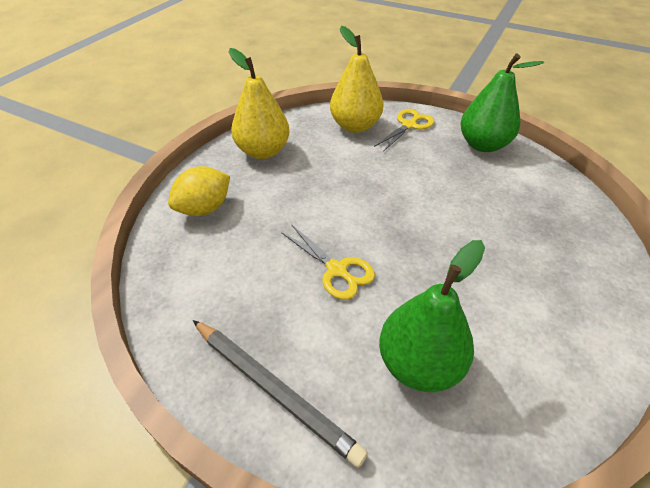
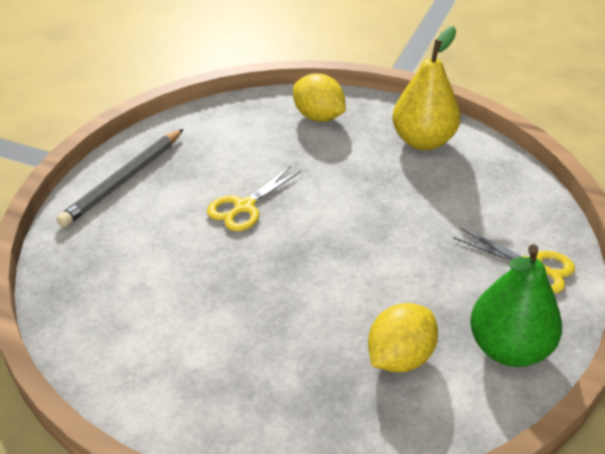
camera: 85 degrees right, 5 degrees down
(355, 126) = (507, 212): yellow pear -> none
(419, 363) = (138, 260): green pear -> none
(503, 190) = (400, 357): none -> yellow lemon

